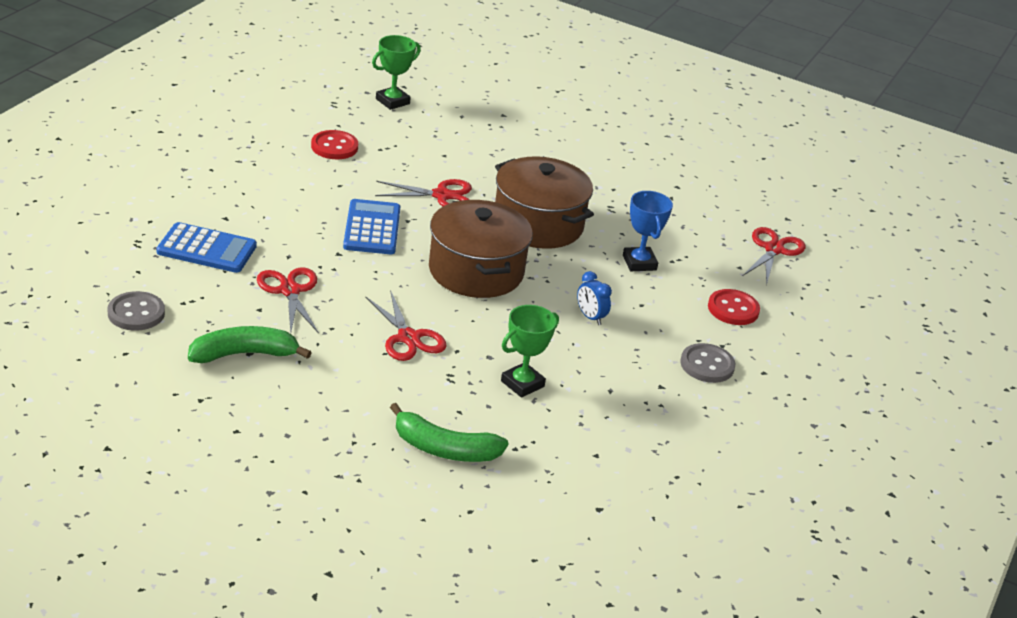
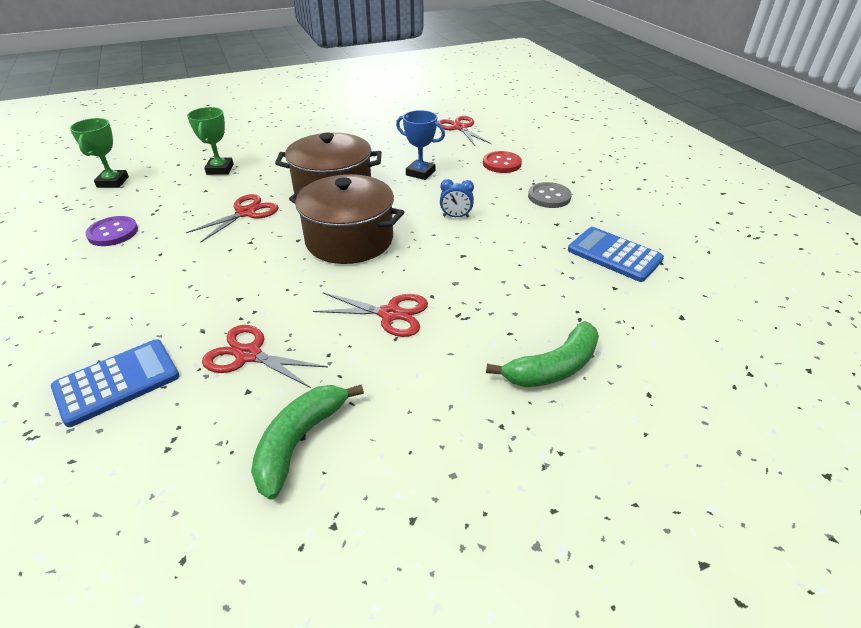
camera: 45 degrees left, 5 degrees up
(136, 313) = (131, 505): grey button -> none
(334, 147) = (113, 233): red button -> purple button
(372, 228) = (234, 264): blue calculator -> blue calculator (614, 255)
(522, 384) = (502, 282): green trophy -> green trophy (220, 169)

